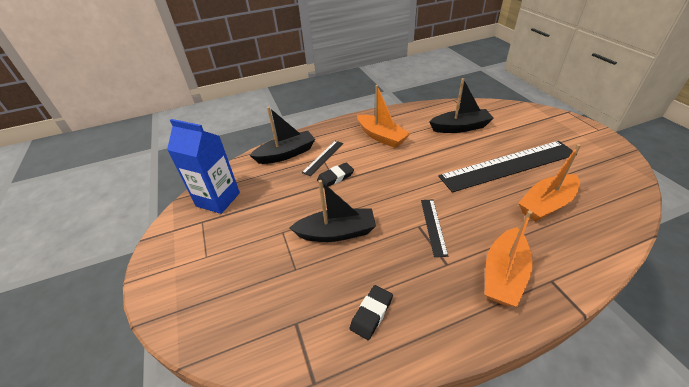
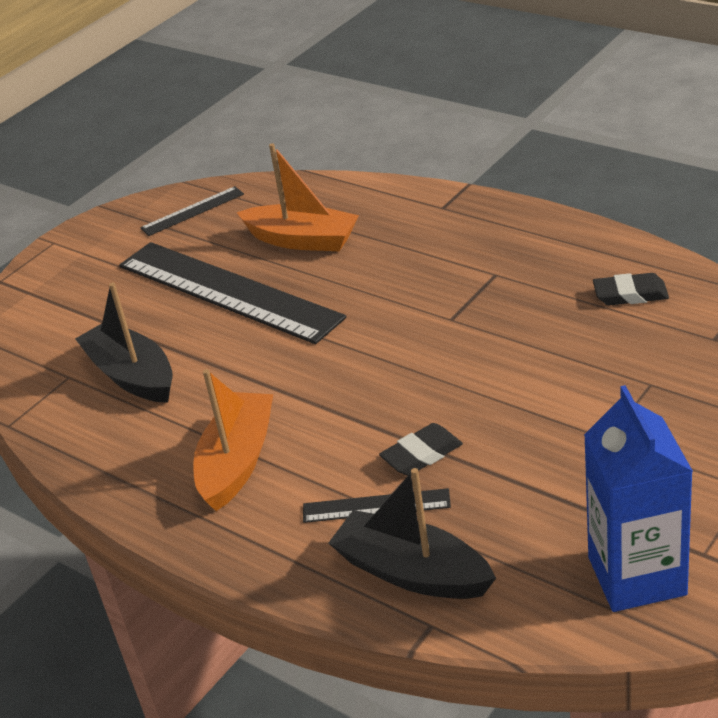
camera: 120 degrees left, 5 degrees down
(335, 177) = (421, 454): black eraser -> black eraser turned 60 degrees counterclockwise
(336, 232) = (545, 383): black boat -> none
(433, 226) = (438, 307): black ruler -> black ruler (192, 211)
(503, 274) = (467, 235): orange boat -> none

